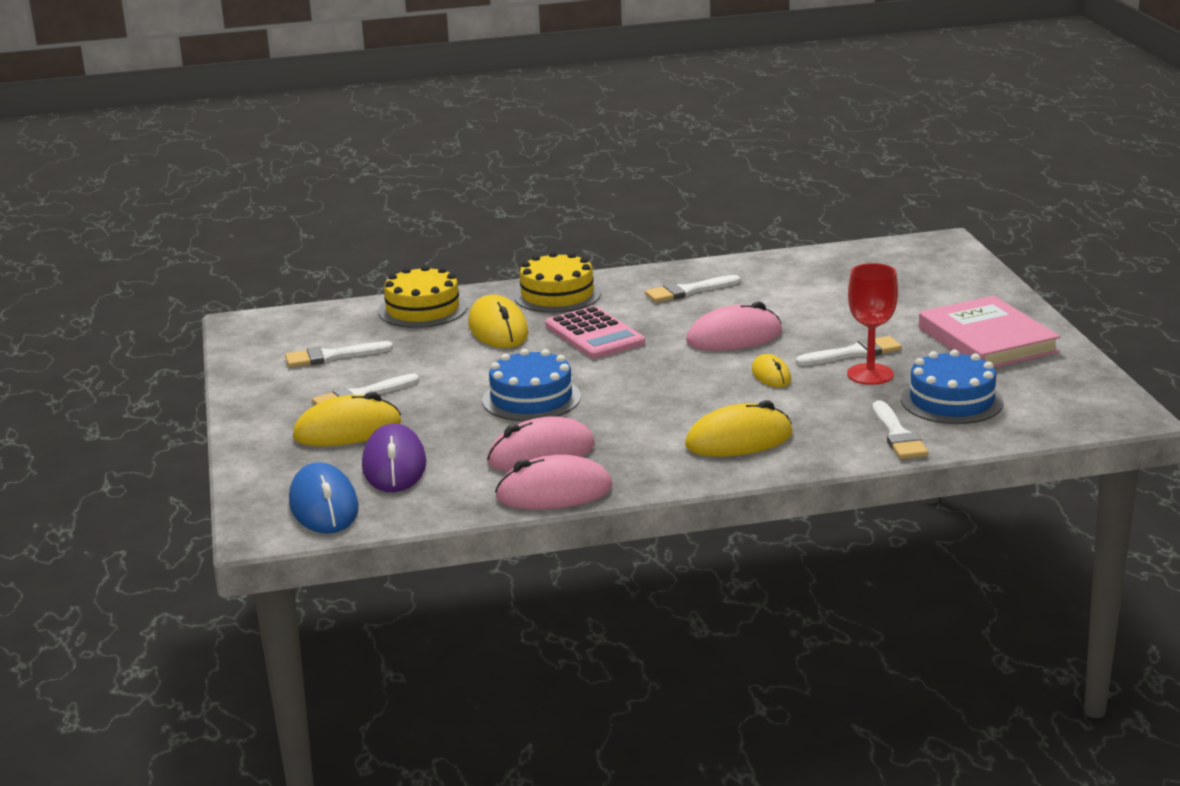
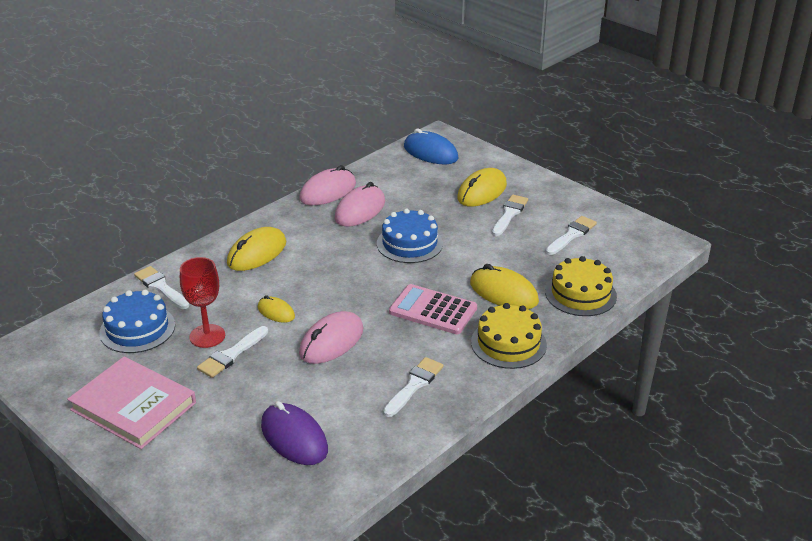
camera: 145 degrees right, 10 degrees up
(394, 466) = (427, 181): purple mouse -> purple mouse (294, 438)

